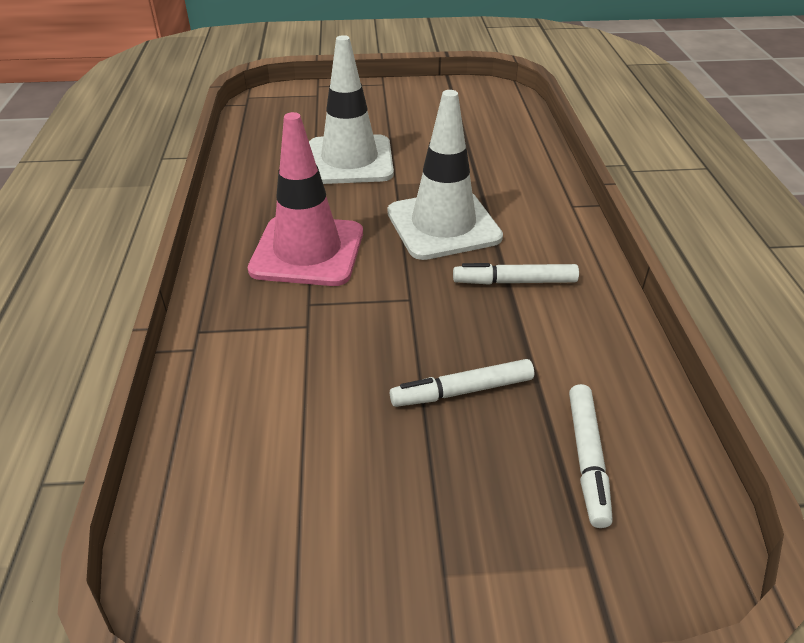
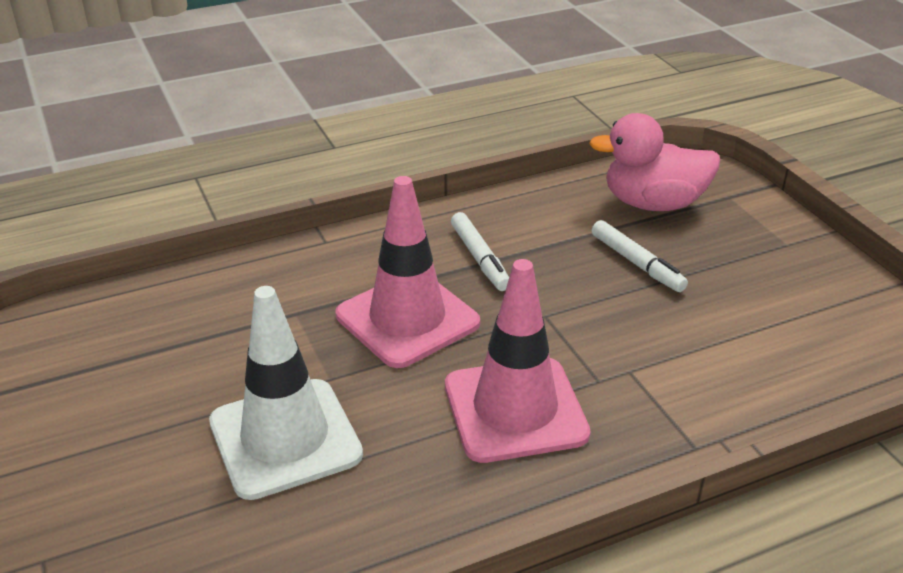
camera: 110 degrees left, 5 degrees down
(443, 225) = (407, 319): white traffic cone -> pink traffic cone
(587, 458) = (653, 203): white marker -> pink duck

